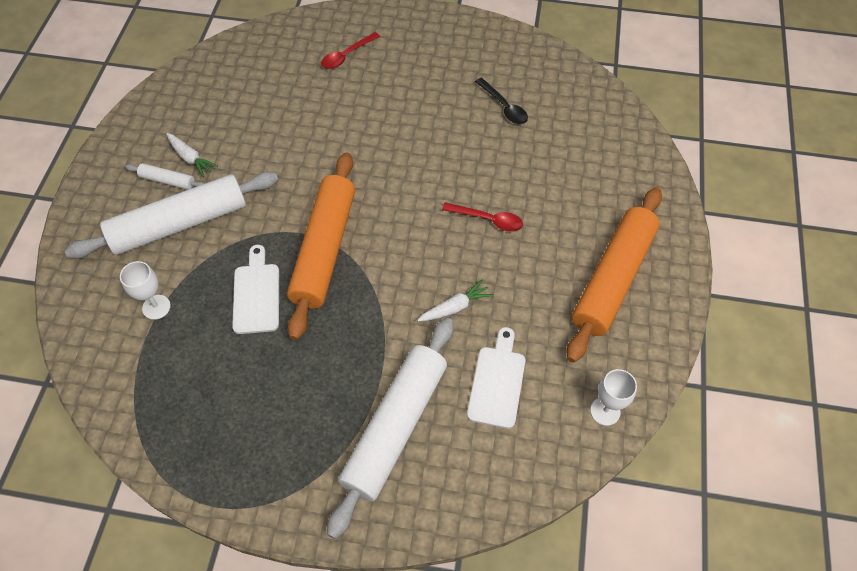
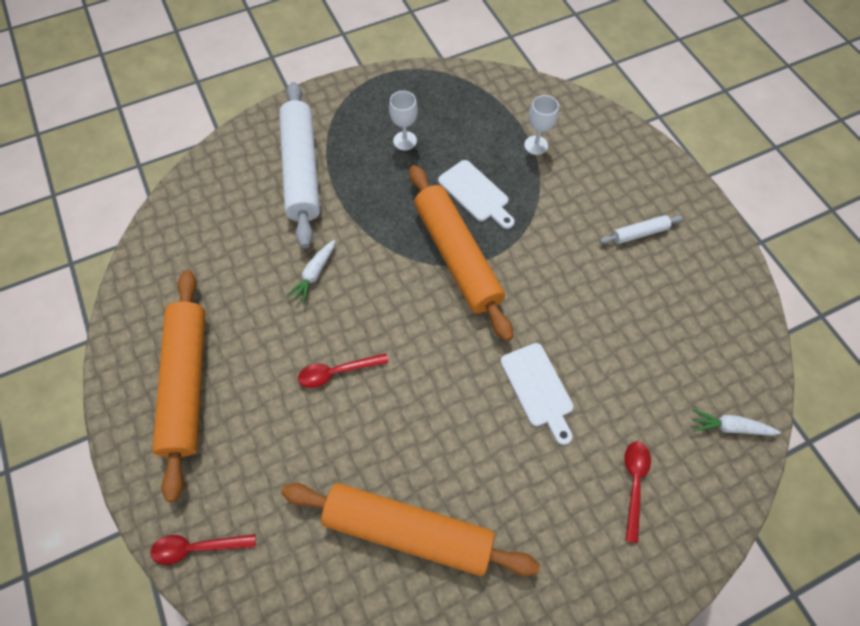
camera: 145 degrees right, 5 degrees up
(180, 224) = (588, 207): white rolling pin -> none
(190, 158) = (645, 263): white carrot -> white carrot (729, 427)
(497, 382) = (245, 238): white cutting board -> white cutting board (538, 388)
(504, 107) = (408, 530): black spoon -> orange rolling pin
(605, 411) = (149, 265): white goblet -> white goblet (405, 141)
(650, 170) = (197, 547): none -> red spoon

